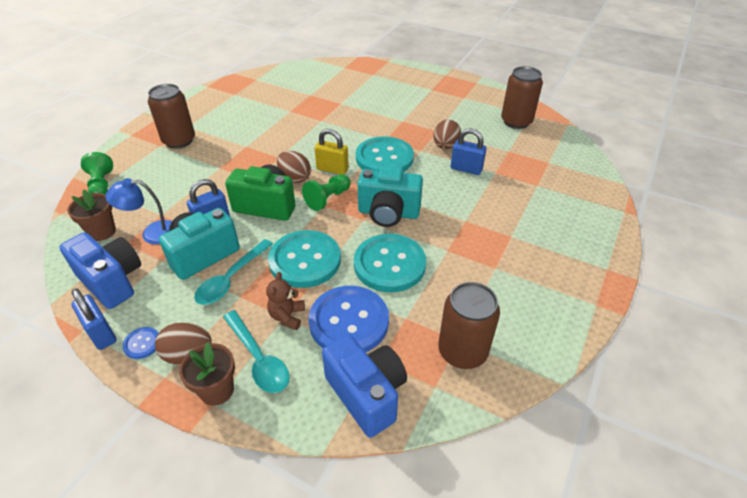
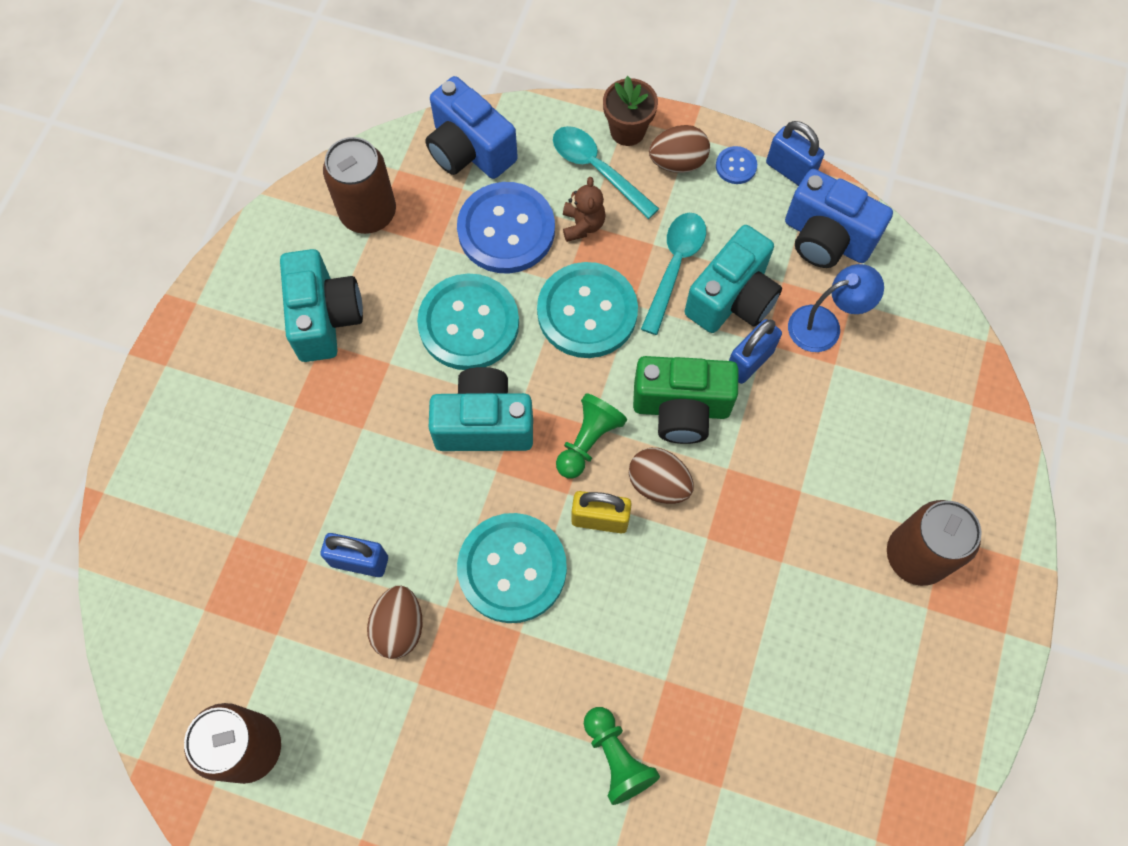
camera: 170 degrees right, 25 degrees up
(101, 185) = (971, 411): green pawn -> green pawn (616, 757)
(102, 232) = (898, 316): brown flower pot -> none
(494, 281) = (325, 318): none -> turquoise camera

